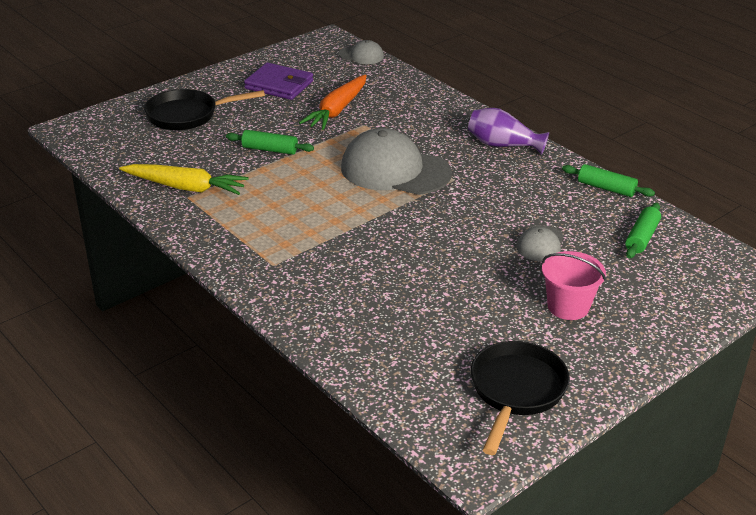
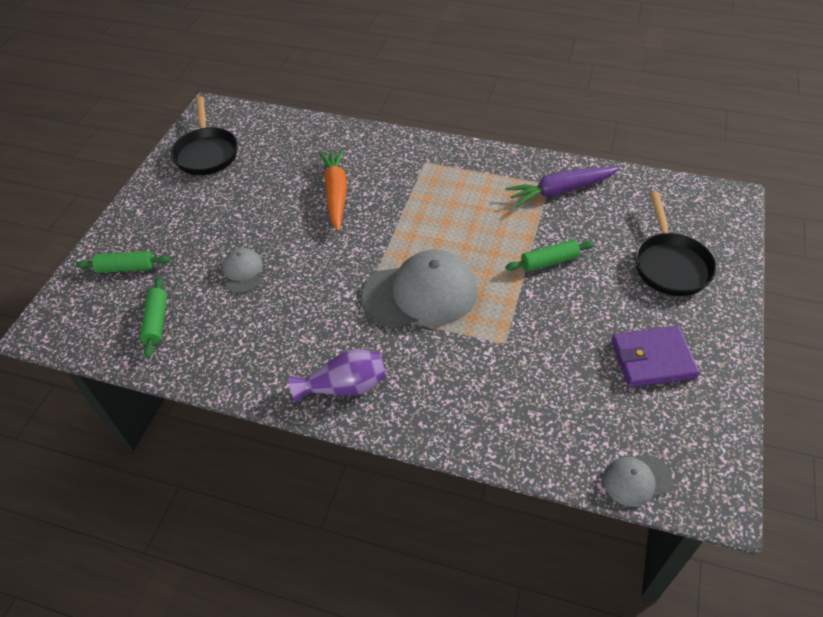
camera: 150 degrees right, 15 degrees up
(185, 187) = (561, 190): yellow carrot -> purple carrot
(187, 115) = (670, 265): black pan -> black pan turned 135 degrees clockwise
(337, 110) = (551, 350): orange carrot -> orange carrot (336, 193)
(568, 307) = (196, 224): pink bucket -> none
(606, 188) = (209, 373): green rolling pin -> green rolling pin (126, 268)

